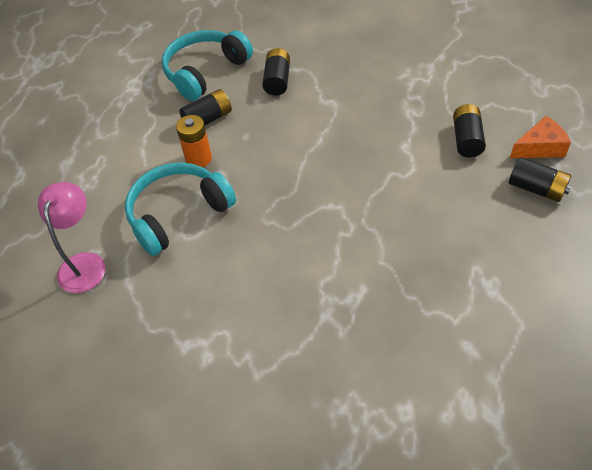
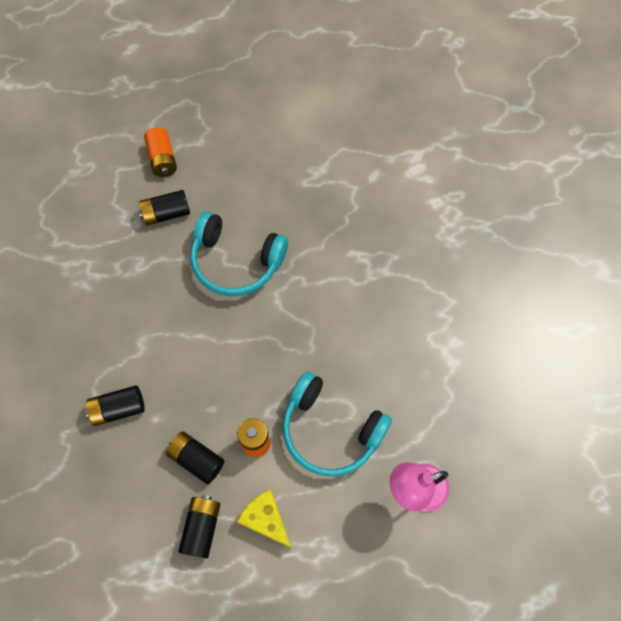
camera: 115 degrees left, 15 degrees up
(133, 152) = (266, 519): none -> yellow cheese
(205, 72) = (118, 499): turquoise headphones -> turquoise headphones (236, 262)
(536, 189) = (211, 156): black battery -> black battery (202, 527)
(540, 147) = (162, 159): orange cheese -> orange battery

